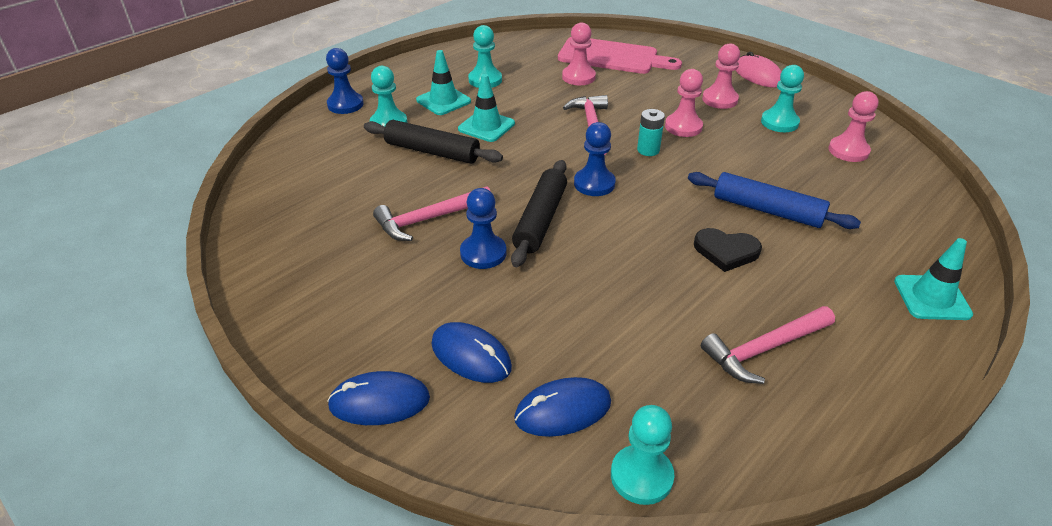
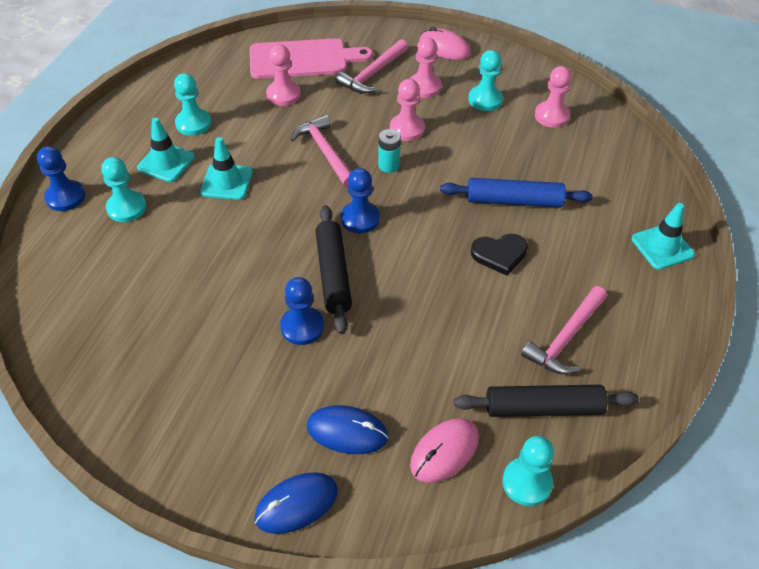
camera: 25 degrees left, 10 degrees up
(428, 219) = (232, 307): pink hammer -> pink hammer (372, 74)
(432, 151) = (191, 228): black rolling pin -> black rolling pin (543, 407)
(563, 410) = (444, 451): blue mouse -> pink mouse

